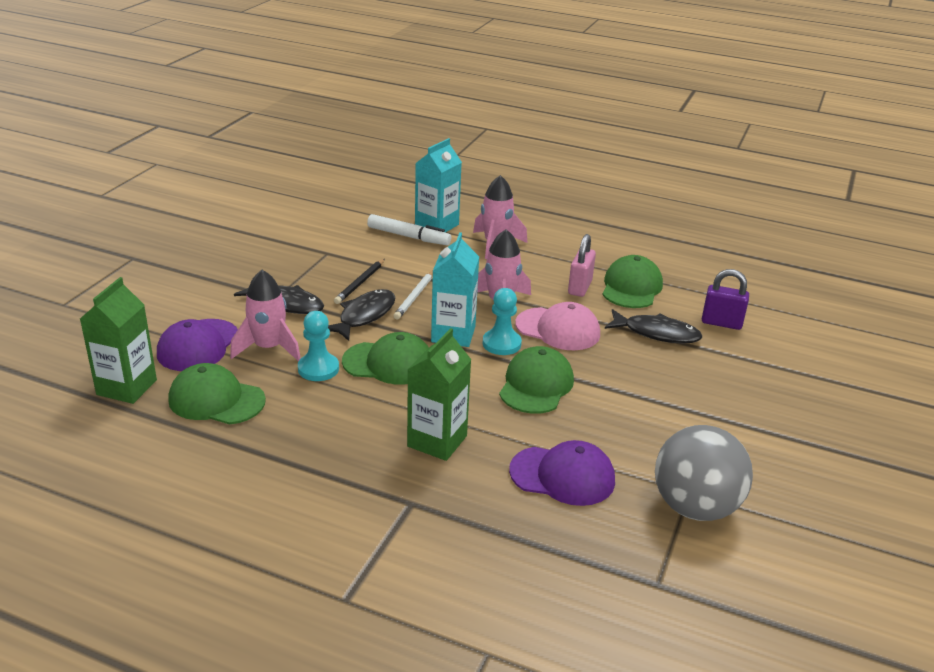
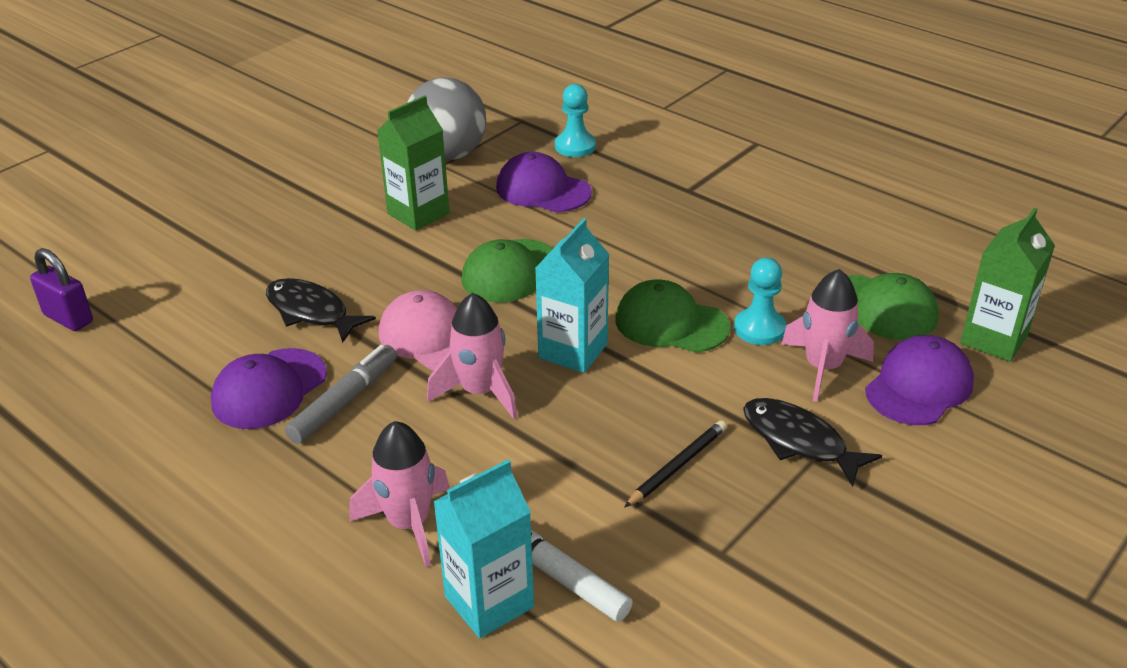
camera: 160 degrees left, 5 degrees up
(364, 316) = (685, 400): black fish -> none
(414, 297) = (601, 423): white pencil -> none
(437, 441) = (646, 233): green carton -> green carton (418, 213)
(501, 344) = (518, 328): turquoise pawn -> turquoise pawn (575, 146)
(579, 287) = (344, 401): pink padlock -> grey marker
(631, 287) = (269, 389): green cap -> purple cap
(721, 323) = (213, 313): purple padlock -> purple padlock (68, 318)

